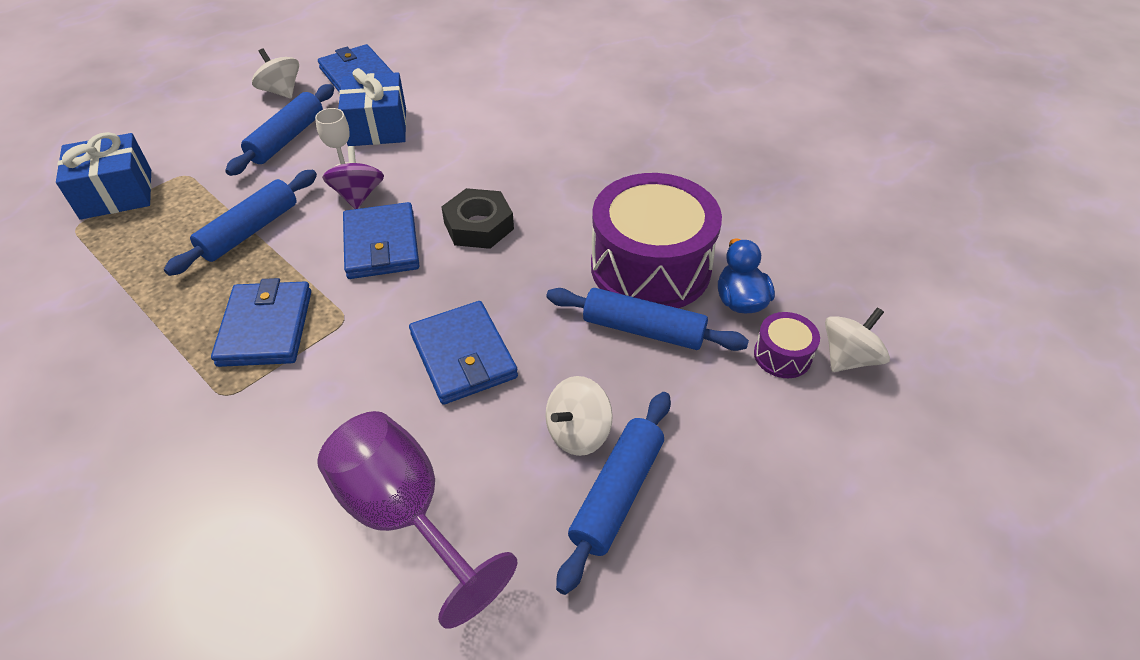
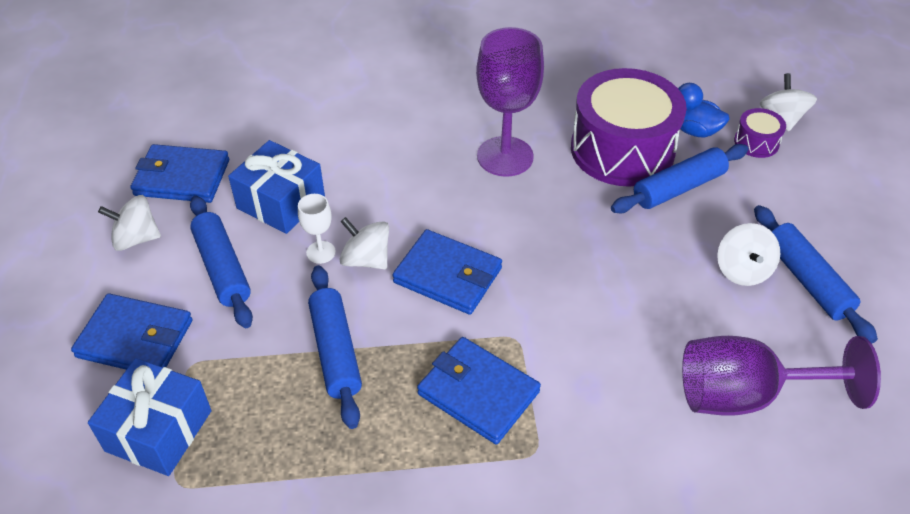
camera: 50 degrees left, 0 degrees up
(358, 195) = (366, 259): purple spinning top -> white spinning top
(463, 355) = (620, 290): blue wallet -> blue wallet (135, 338)
(479, 226) = (485, 209): black nut -> none
(555, 204) = (505, 156): none -> purple goblet

